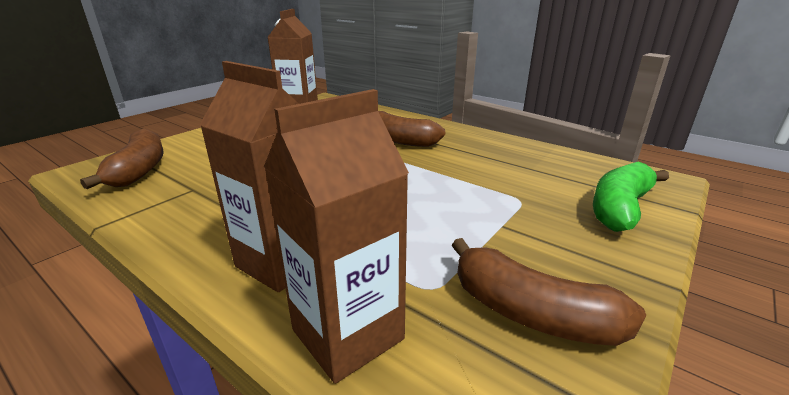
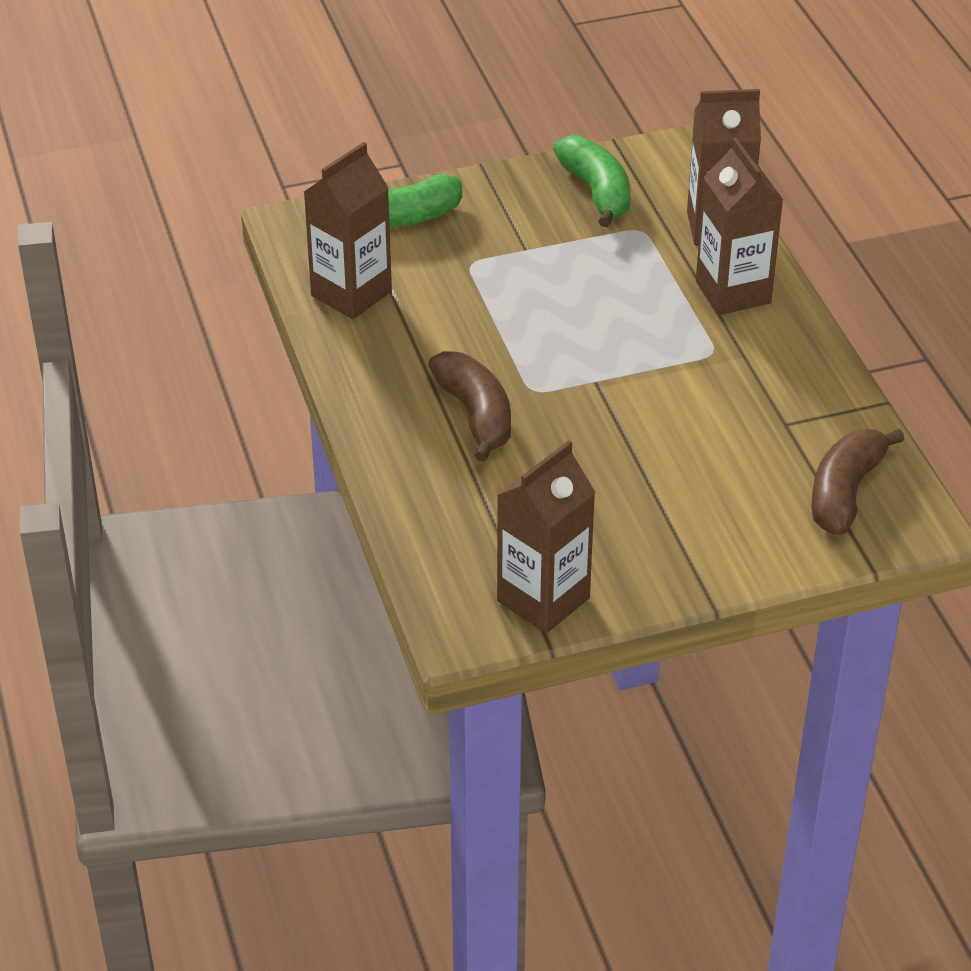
camera: 145 degrees left, 15 degrees up
(531, 313) = (596, 191): brown banana -> green banana
(550, 160) = (351, 294): none -> brown carton

